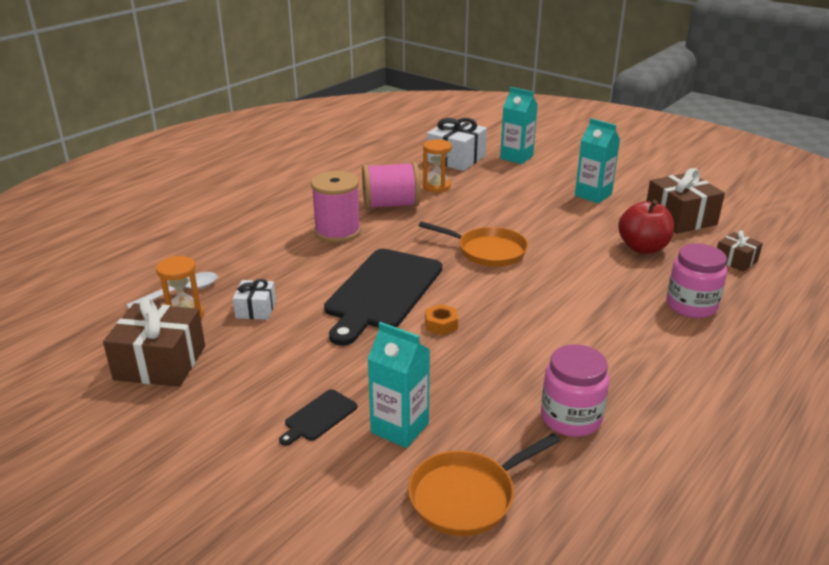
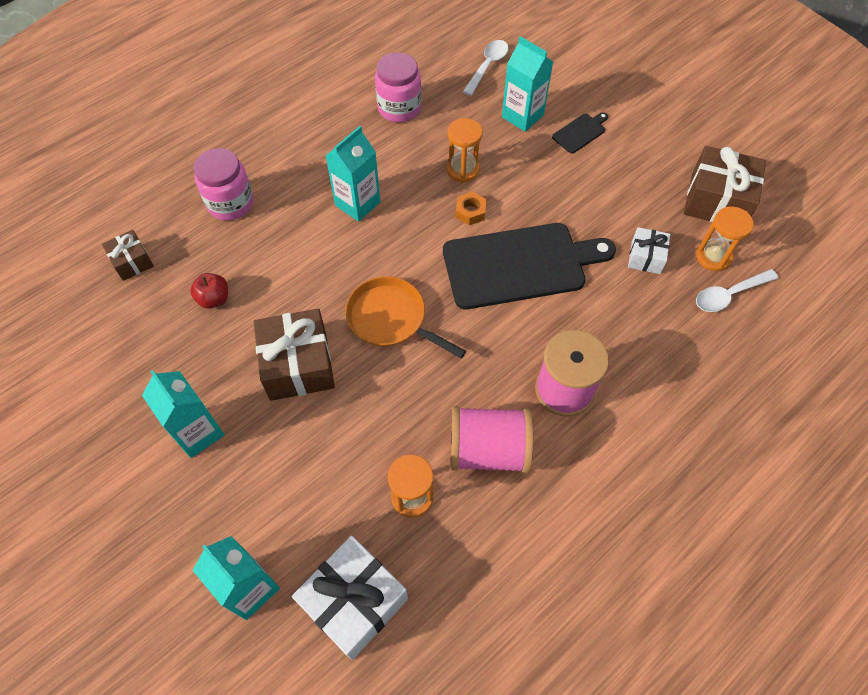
camera: 170 degrees left, 30 degrees up
(382, 292) = (520, 265): black cutting board -> black cutting board turned 45 degrees clockwise
(461, 359) = (463, 170): none -> orange hourglass
(467, 496) = (487, 66): orange pan -> white spoon
(563, 318) = (357, 203): none -> turquoise carton
(643, 248) = (214, 299): red apple -> red apple, size x0.59
(680, 218) = (125, 354): brown gift -> brown gift (298, 365)

